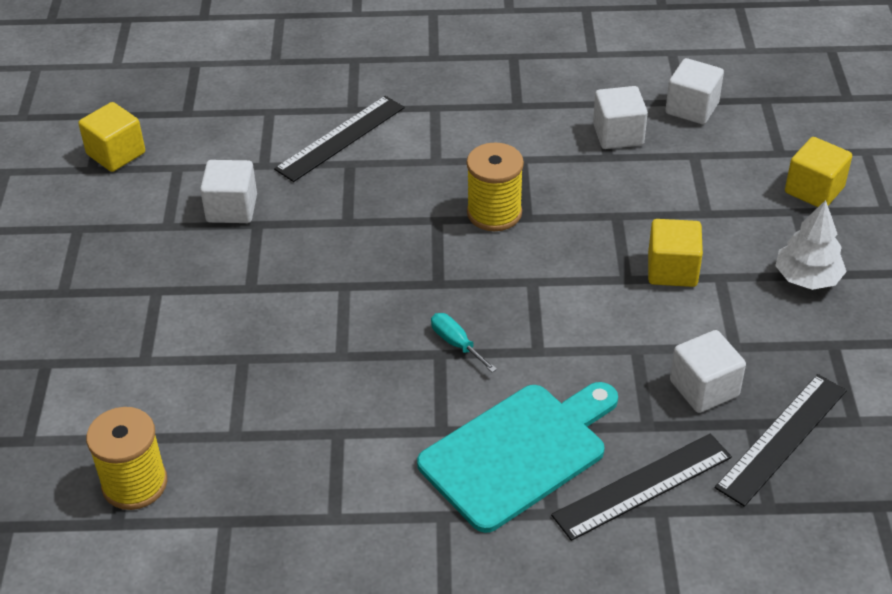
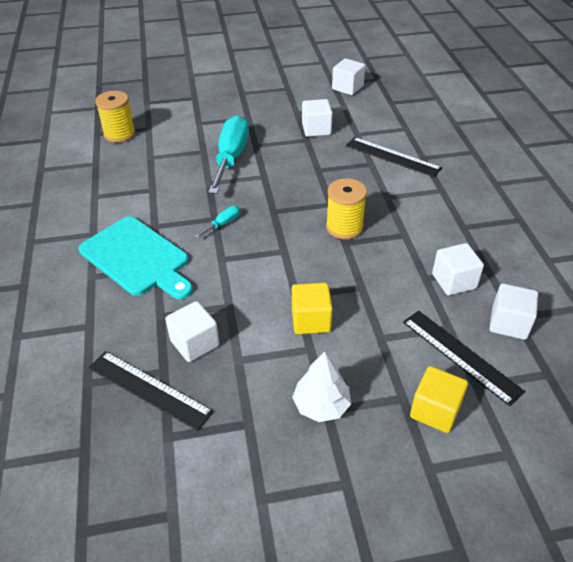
camera: 80 degrees right, 0 degrees up
(116, 154) = (347, 88): yellow cube -> white cube
(277, 322) = (231, 157): none -> turquoise screwdriver
(642, 486) = (109, 315): black ruler -> black ruler (461, 355)

